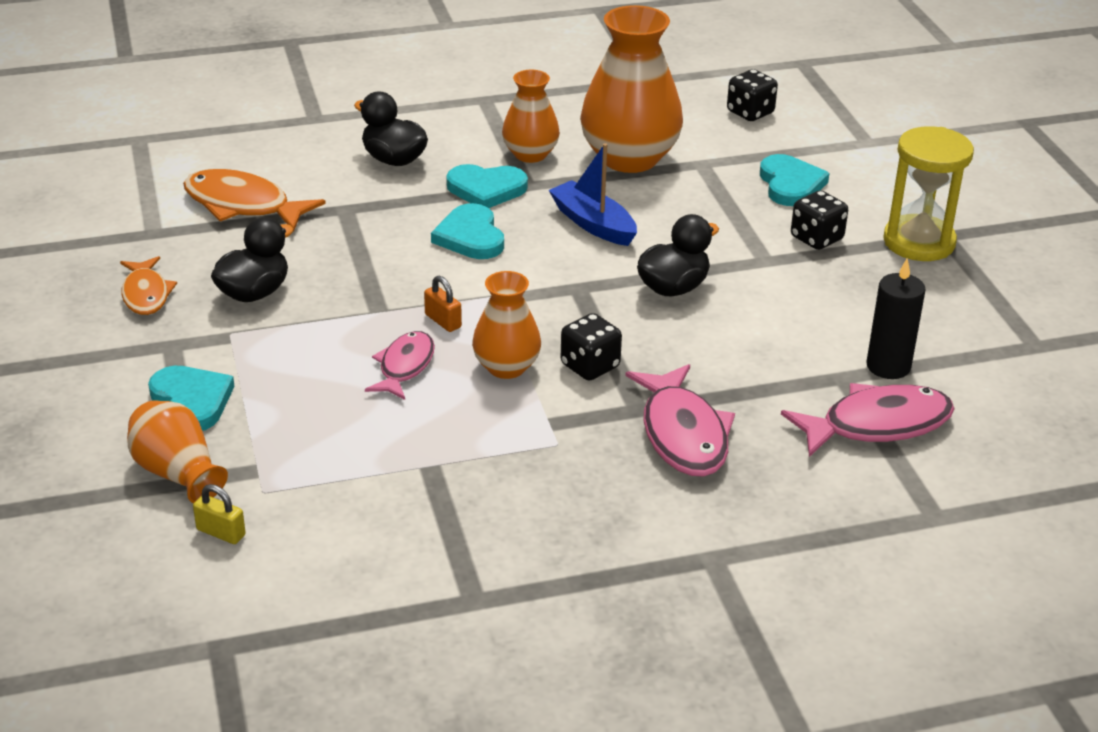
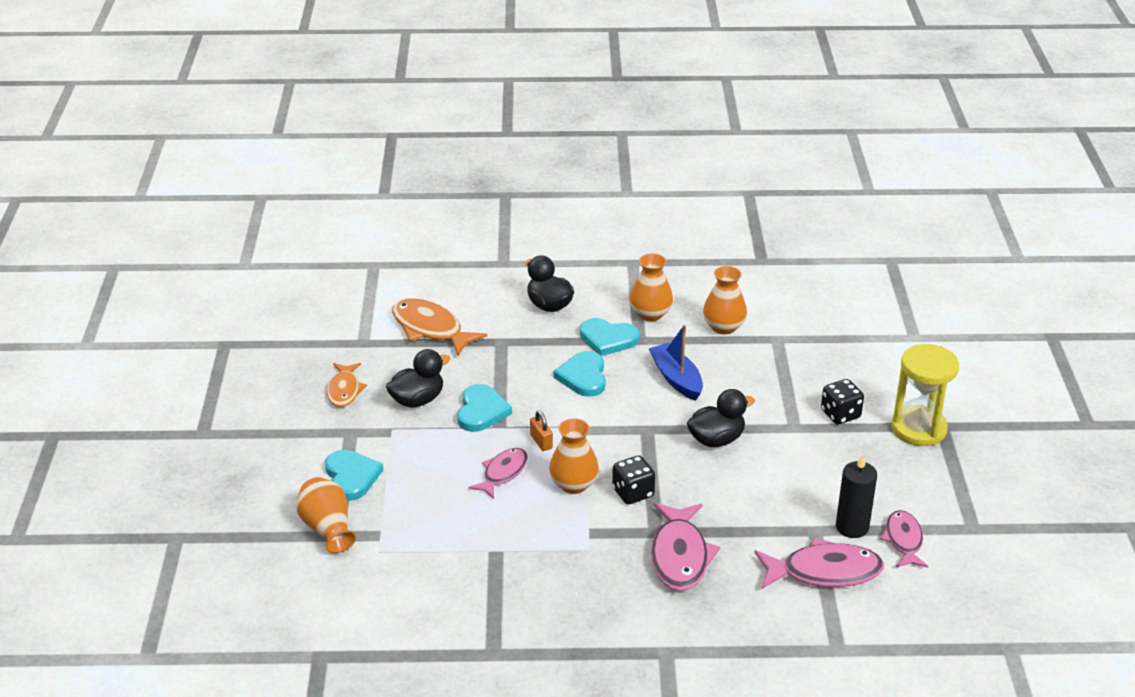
camera: 15 degrees right, 0 degrees up
(221, 532) = (343, 576): yellow padlock -> none
(629, 158) = (723, 327): orange vase -> orange vase, size x0.57
(750, 112) = (831, 299): black dice -> none
(790, 184) = (838, 366): turquoise heart -> turquoise heart (481, 411)
(958, 372) = (903, 540): none -> pink fish

